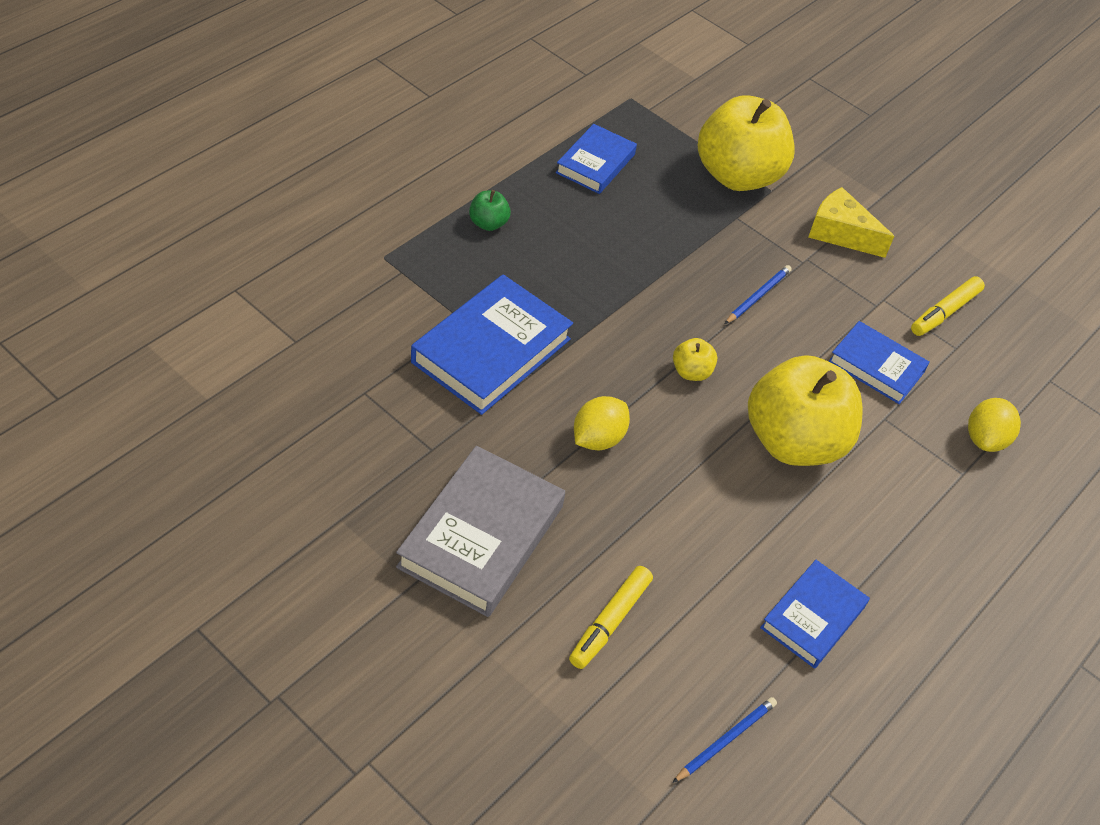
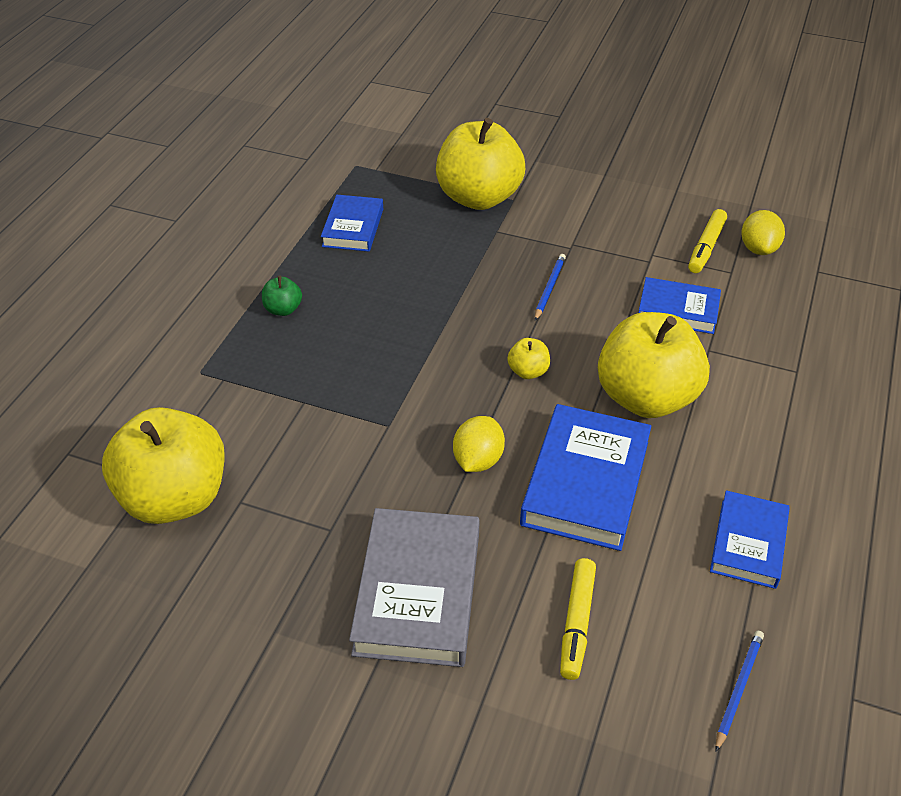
camera: 15 degrees left, 5 degrees down
(309, 366) = (175, 498): none -> yellow apple
(491, 350) = (341, 419): blue book -> blue book (585, 483)
(840, 233) = (588, 214): yellow cheese -> none
(985, 439) = (797, 336): yellow lemon -> yellow lemon (758, 249)

